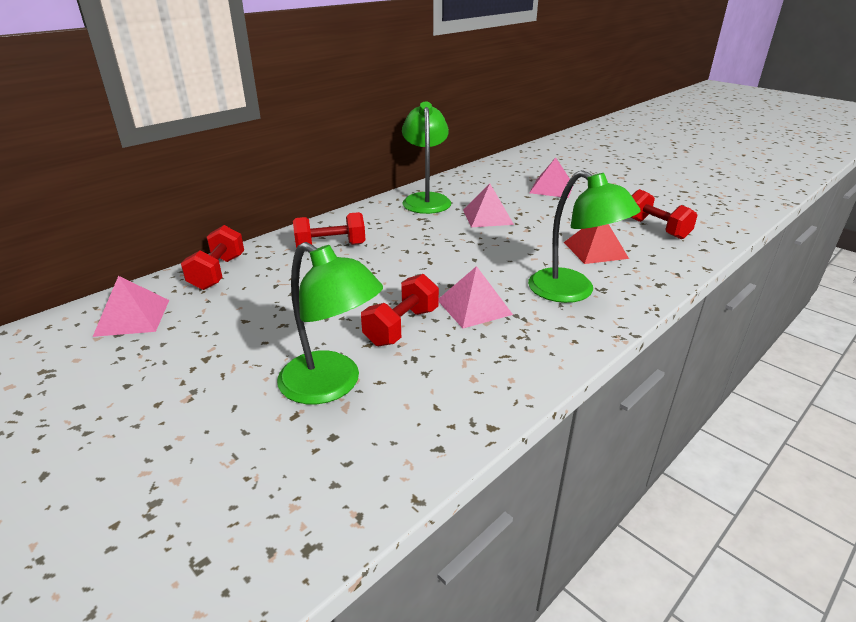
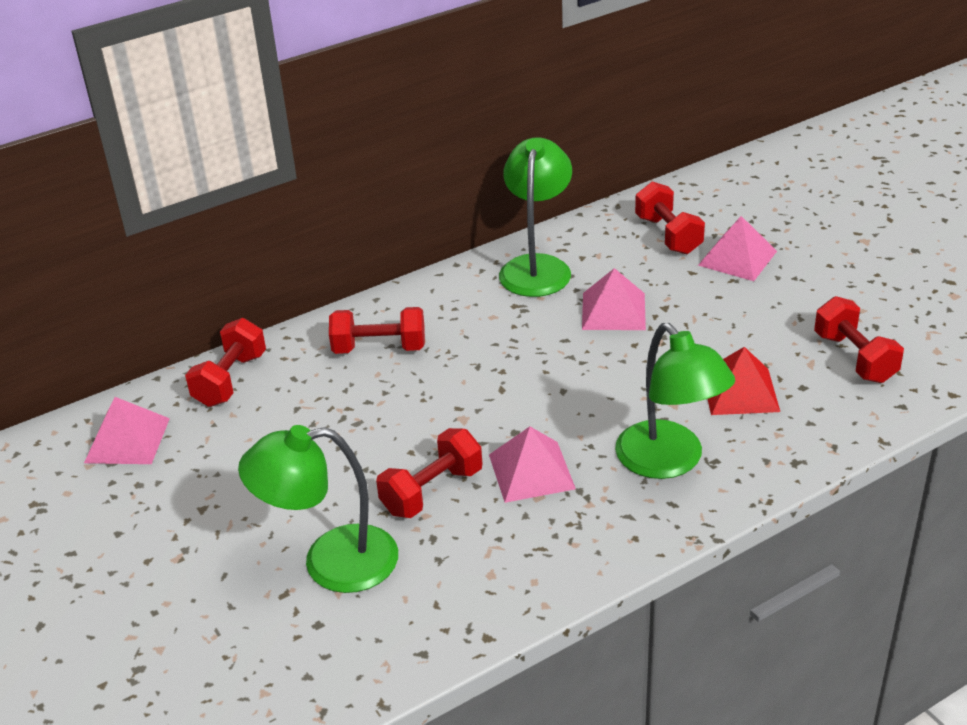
camera: 15 degrees right, 5 degrees up
(331, 385) = (331, 562): green lamp -> green lamp turned 120 degrees clockwise
(503, 181) = (668, 235): none -> red dumbbell

